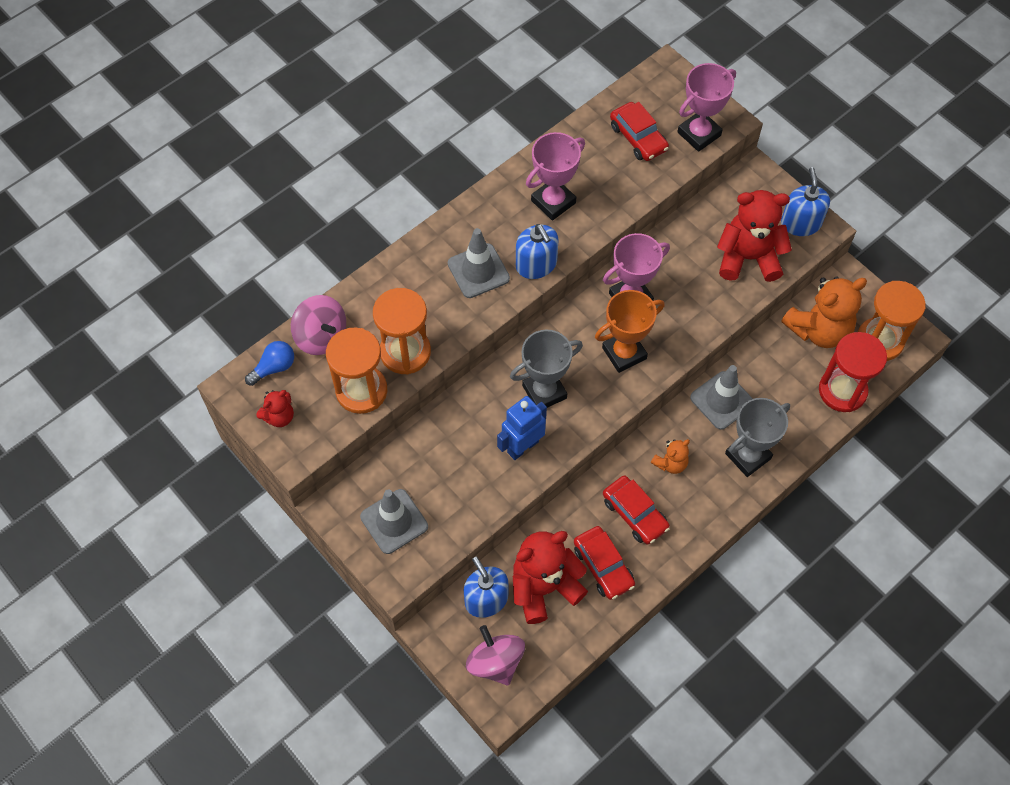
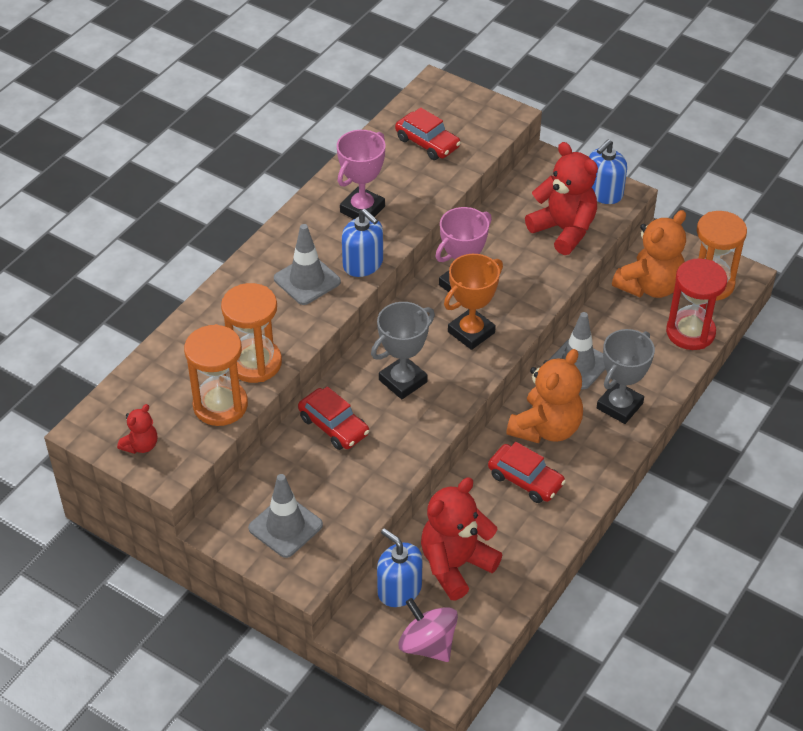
camera: 15 degrees left, 15 degrees down
(274, 368) = (122, 404): blue light bulb -> none
(321, 336) = (163, 367): pink spinning top -> none
(522, 446) = (396, 433): blue robot -> none
(603, 566) = (509, 533): red car -> red car (334, 426)
(670, 463) = (546, 428): orange teddy bear -> orange teddy bear, size x2.00
(699, 134) = (484, 129): pink trophy -> none
(748, 258) = (564, 230): red teddy bear -> red teddy bear turned 60 degrees clockwise
(800, 223) = (603, 193): blue soap dispenser -> blue soap dispenser turned 120 degrees counterclockwise

